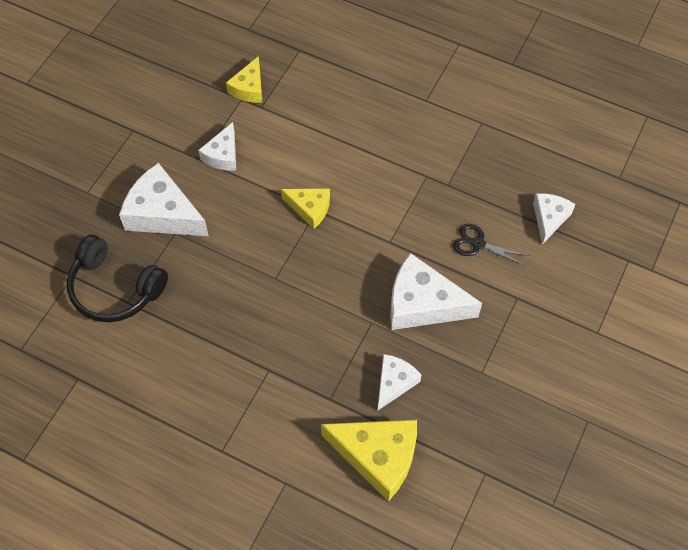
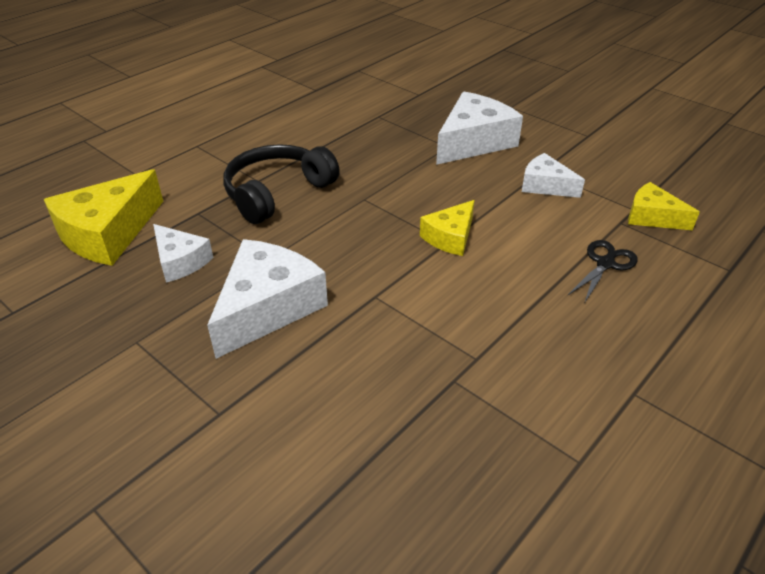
camera: 105 degrees right, 20 degrees down
(115, 288) = (396, 111): black headphones -> black headphones (277, 192)
(477, 244) = (333, 389): black scissors -> black scissors (605, 263)
(549, 218) = (342, 508): white cheese -> none

